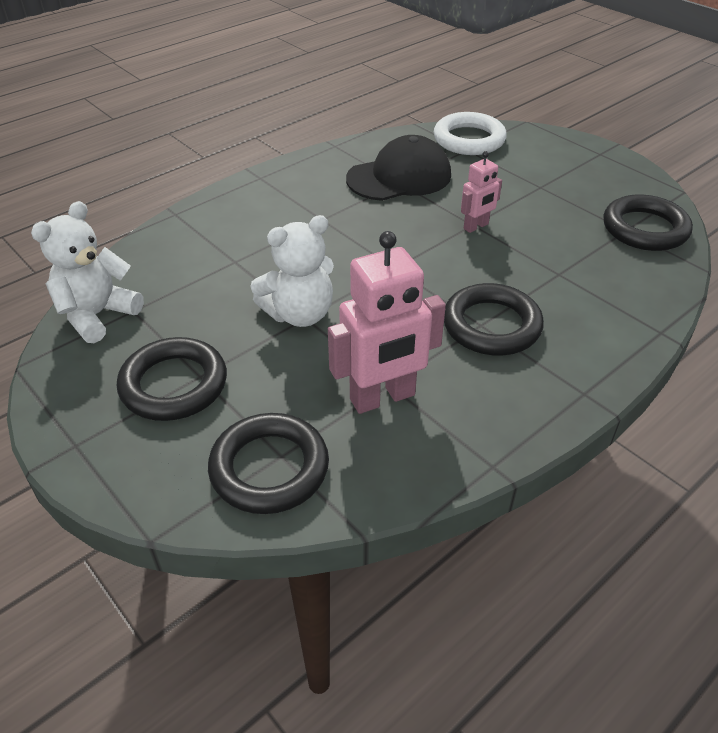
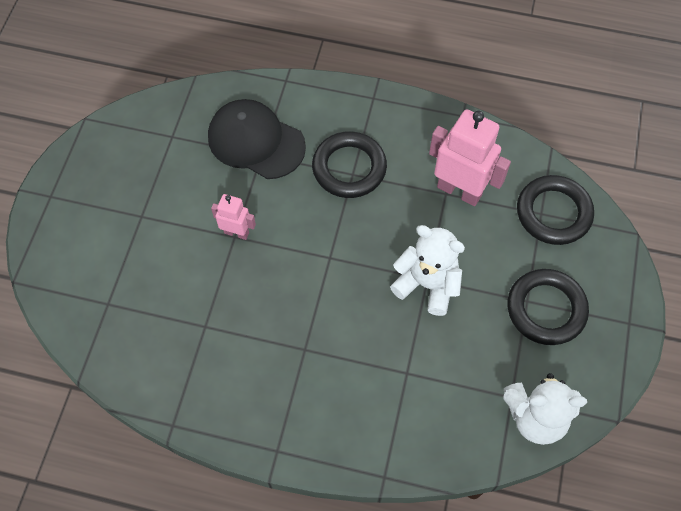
camera: 125 degrees left, 20 degrees up
(399, 177) = (196, 331): black cap -> black cap (256, 141)
(469, 139) = (86, 311): white ring -> none
(645, 229) = (163, 125): black ring -> none

